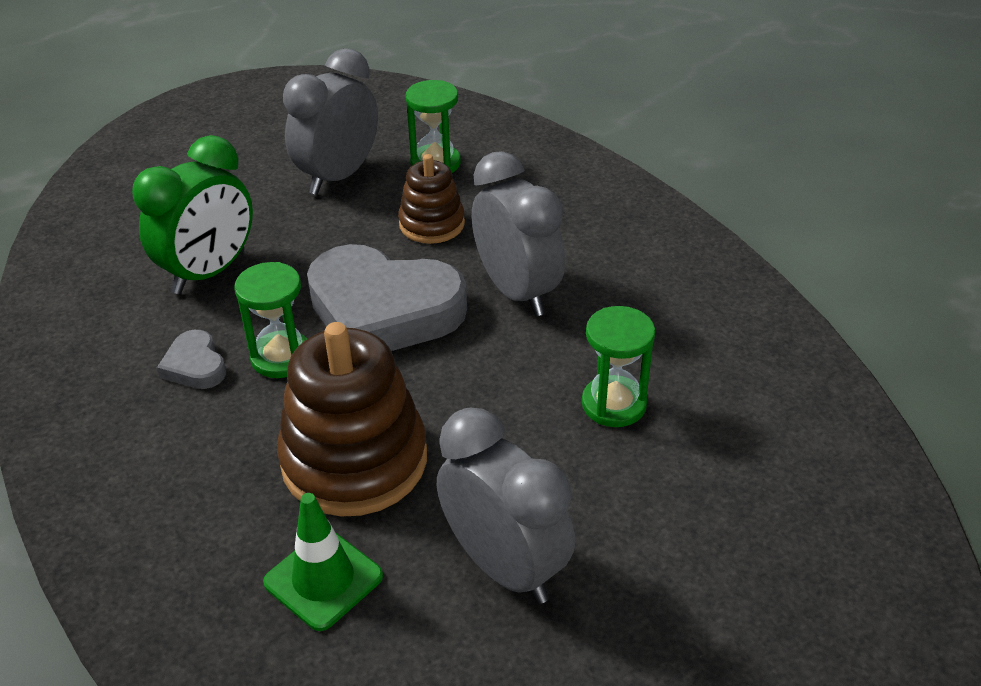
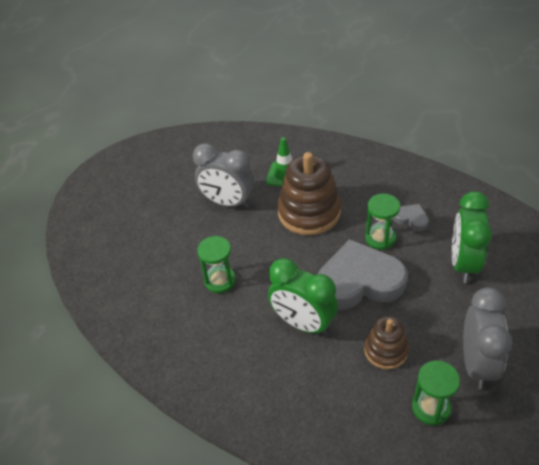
camera: 155 degrees right, 5 degrees up
(517, 292) = (303, 323): grey clock -> green clock

